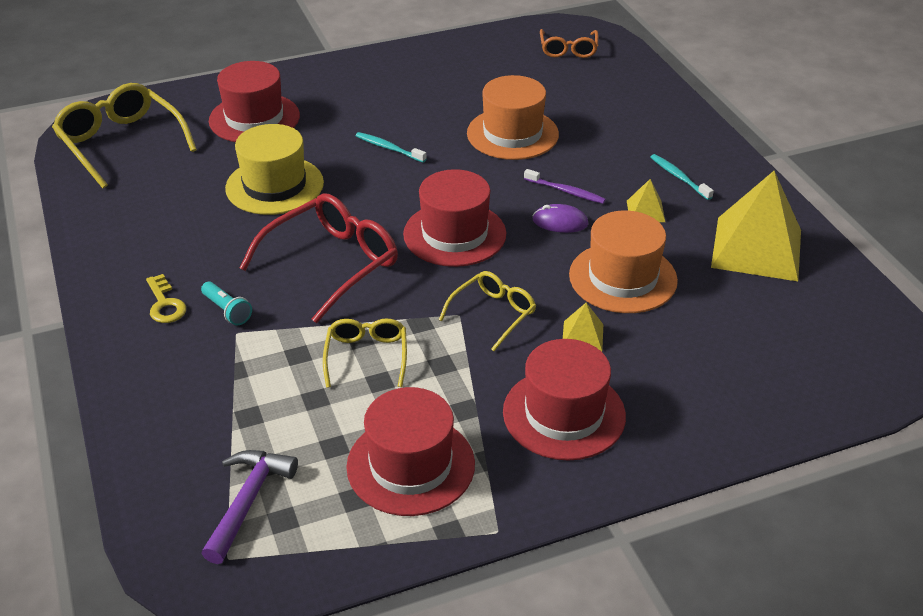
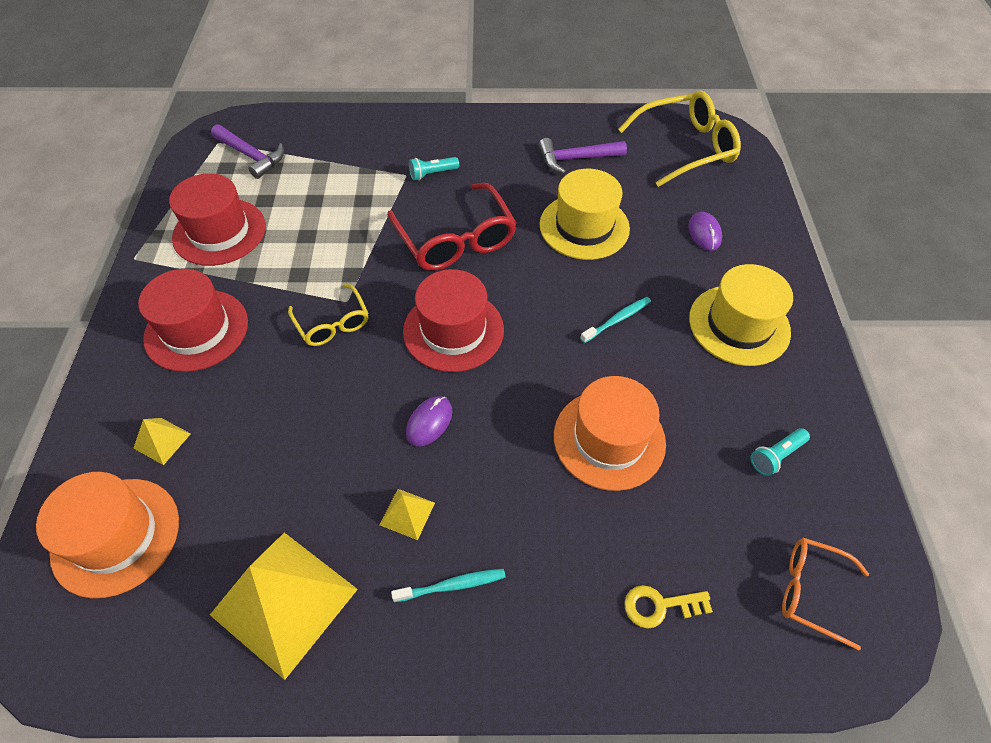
camera: 110 degrees right, 15 degrees up
(163, 210) = (575, 159): none -> purple hammer
(165, 304) = (457, 146): yellow key -> yellow key (659, 606)
(254, 118) = (704, 233): red hat -> purple mouse
(361, 91) = (739, 325): none -> yellow hat
(366, 356) = (336, 235): yellow glasses -> none
(477, 67) = (776, 456): none -> turquoise flashlight
(566, 191) = (478, 449): purple toothbrush -> none
(582, 336) = (266, 376): yellow pyramid -> yellow pyramid (162, 441)
(622, 278) = (318, 441): orange hat -> orange hat (116, 536)

